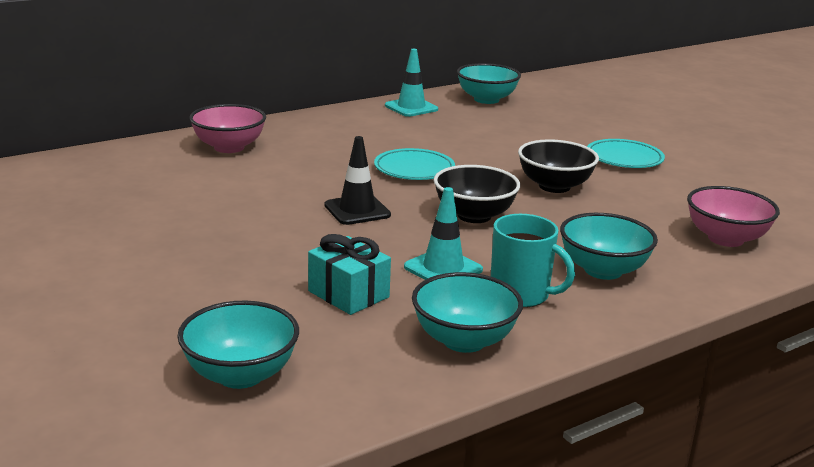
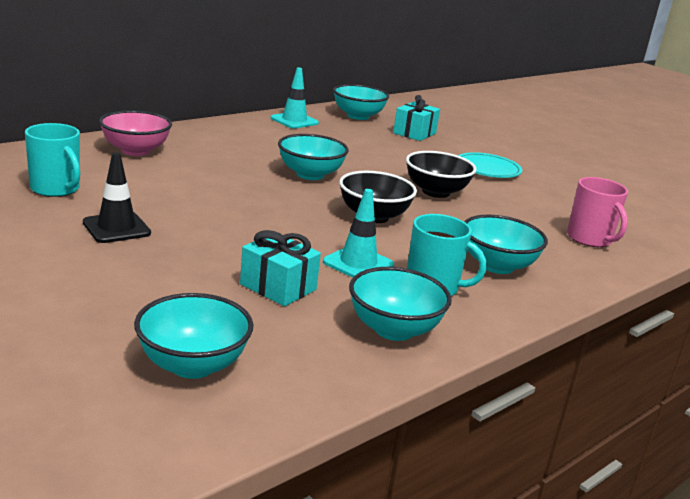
camera: 10 degrees left, 0 degrees up
(138, 191) = (56, 189): none -> turquoise mug
(357, 210) = (268, 210): black traffic cone -> black traffic cone (116, 228)
(414, 169) = (310, 175): turquoise plate -> turquoise bowl
(548, 117) = (414, 133): none -> turquoise gift
(725, 239) = (590, 239): pink bowl -> pink mug

